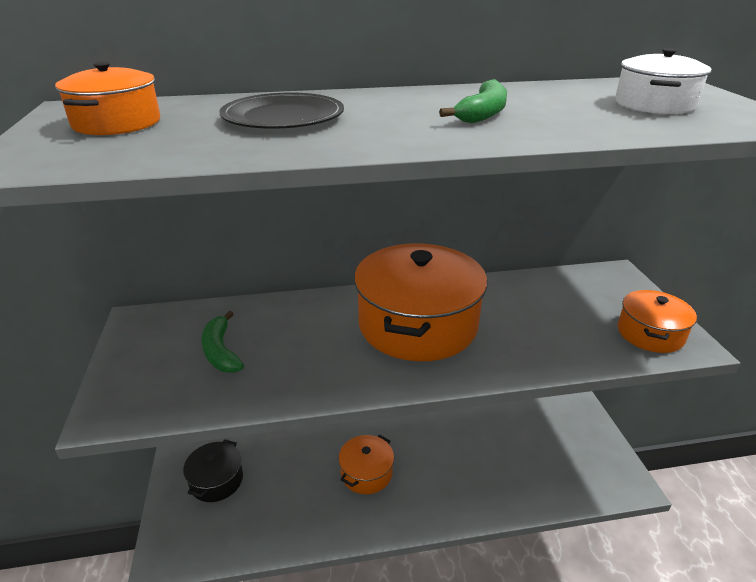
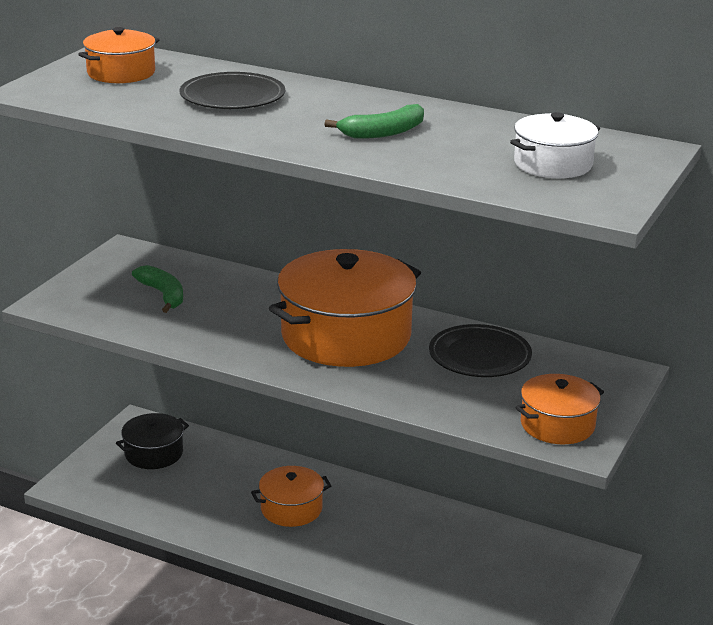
camera: 35 degrees right, 5 degrees down
(221, 351) = (163, 295): green banana -> green banana turned 135 degrees clockwise
(525, 300) = (479, 356): none -> black plate

